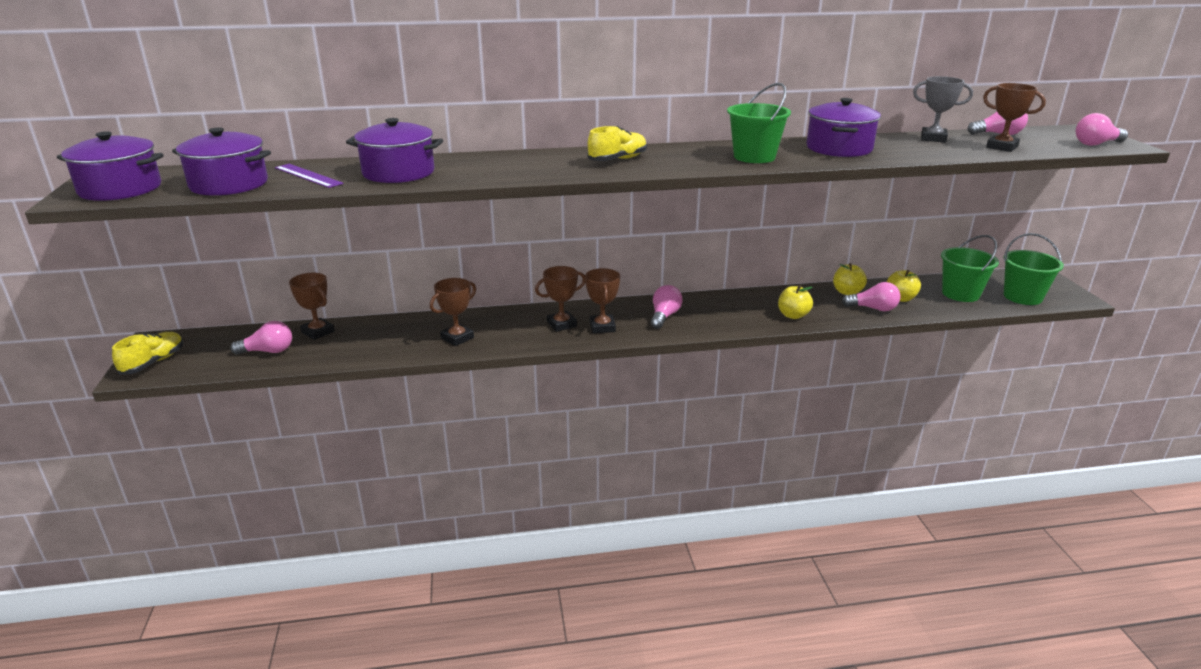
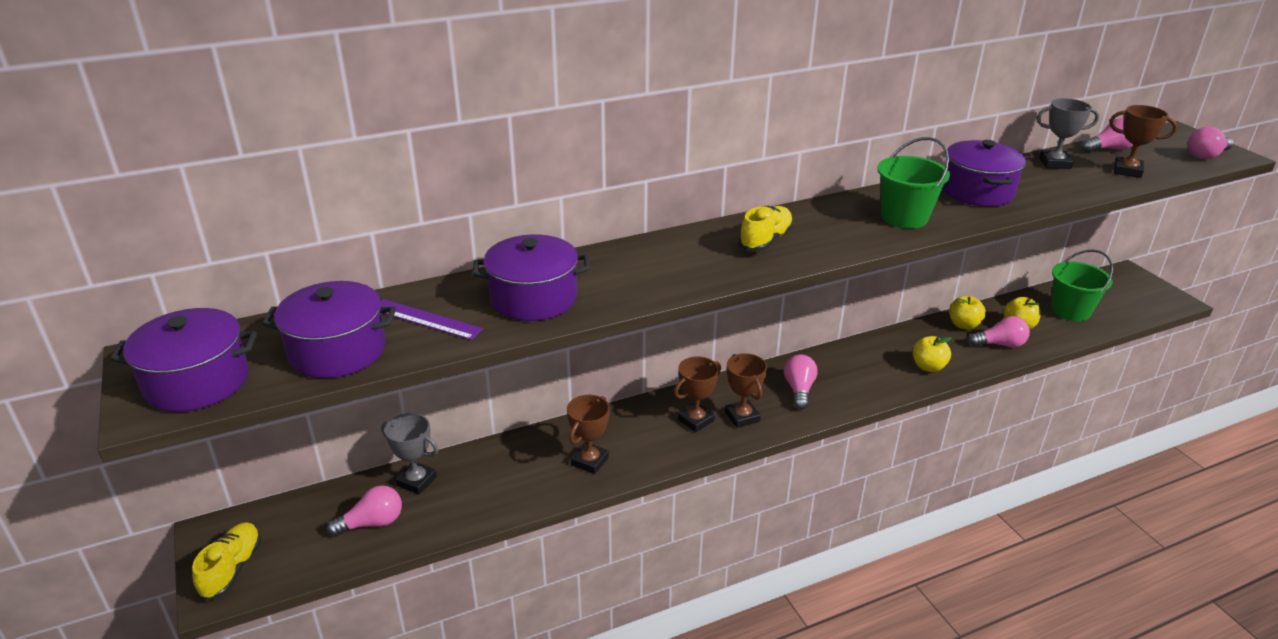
camera: 15 degrees left, 5 degrees up
(318, 332) = (416, 481): brown trophy -> grey trophy
(1022, 297) = (1128, 306): green bucket -> none

